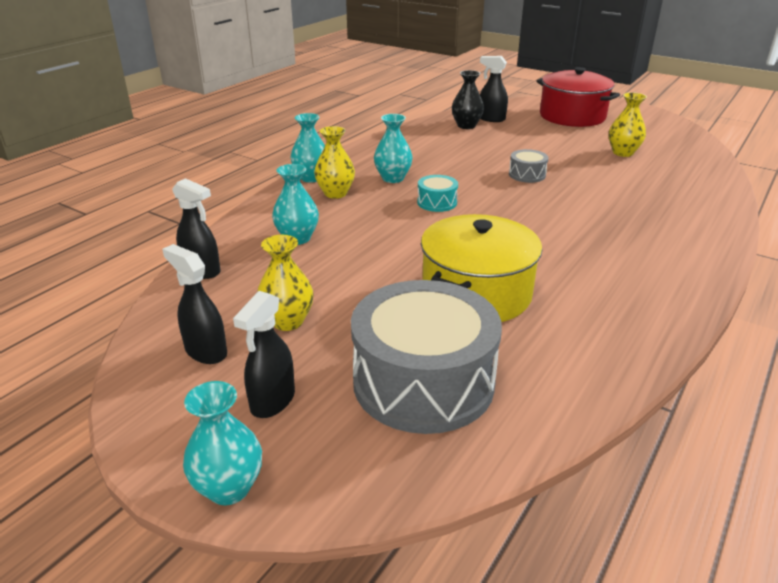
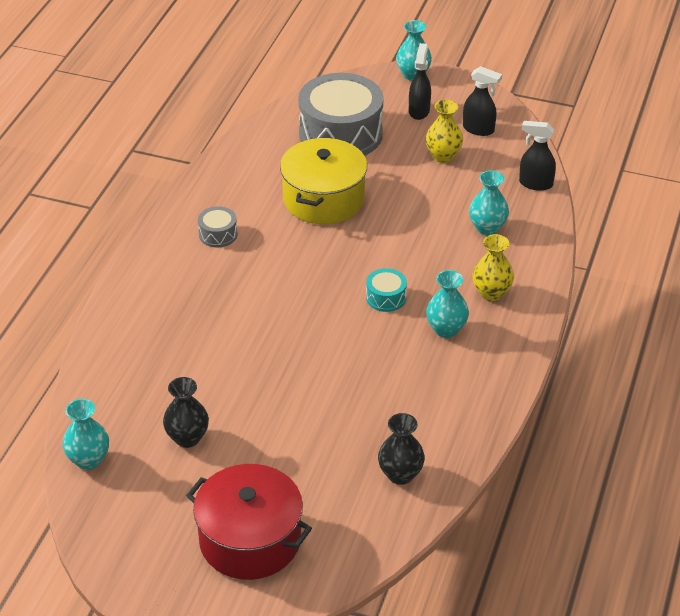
camera: 165 degrees right, 10 degrees up
(311, 178) = (532, 314): turquoise vase -> turquoise vase (88, 460)
(491, 119) = (370, 505): black spray bottle -> none
(527, 175) = (302, 364): grey drum -> grey drum (218, 234)
(623, 153) = (187, 438): yellow vase -> black vase

